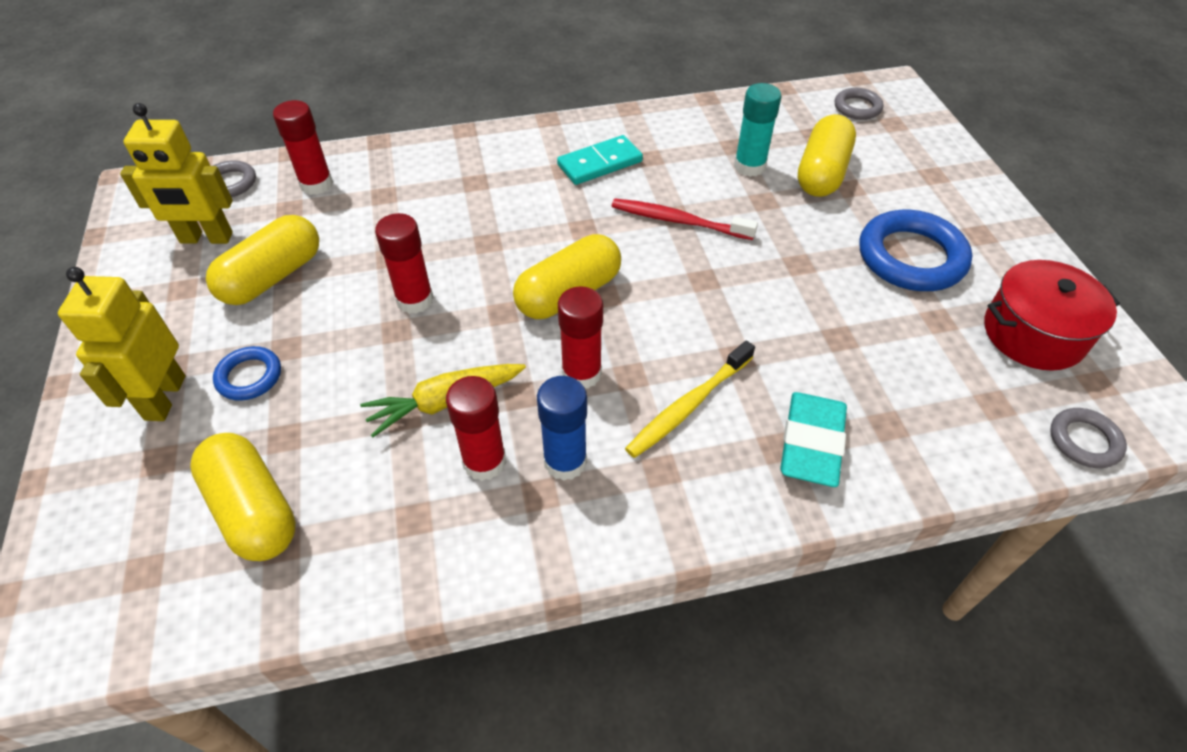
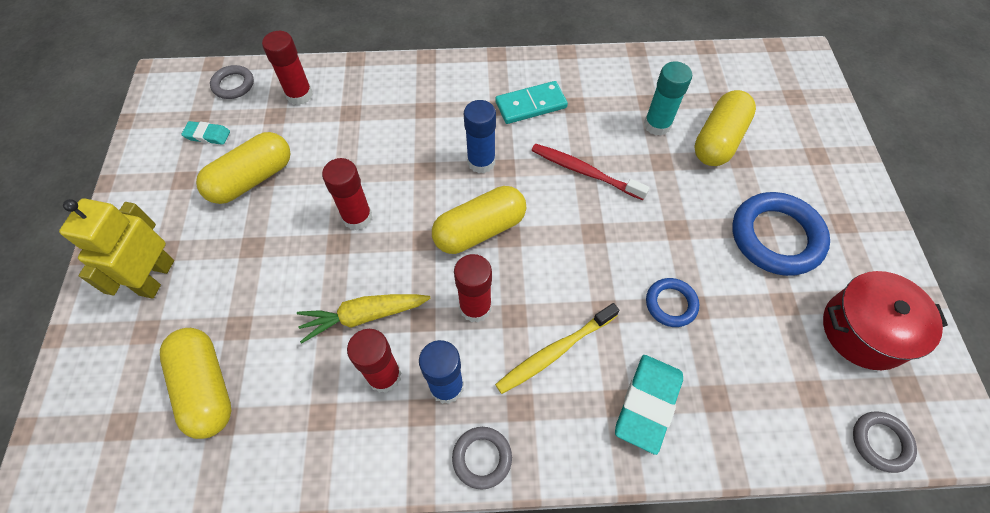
camera: 10 degrees right, 10 degrees up
(206, 238) = (207, 135): yellow robot -> turquoise eraser
(249, 377) = (221, 269): blue ring -> blue ring (671, 304)
(554, 225) = (481, 162): none -> blue glue stick
(857, 107) = (766, 76): grey ring -> grey ring (482, 458)

